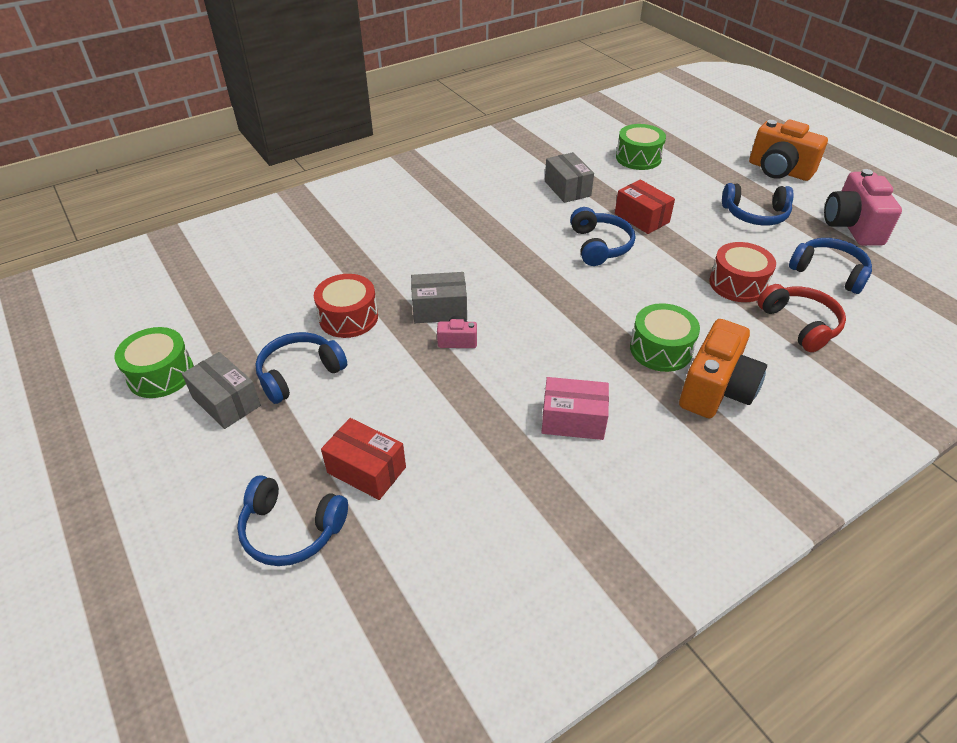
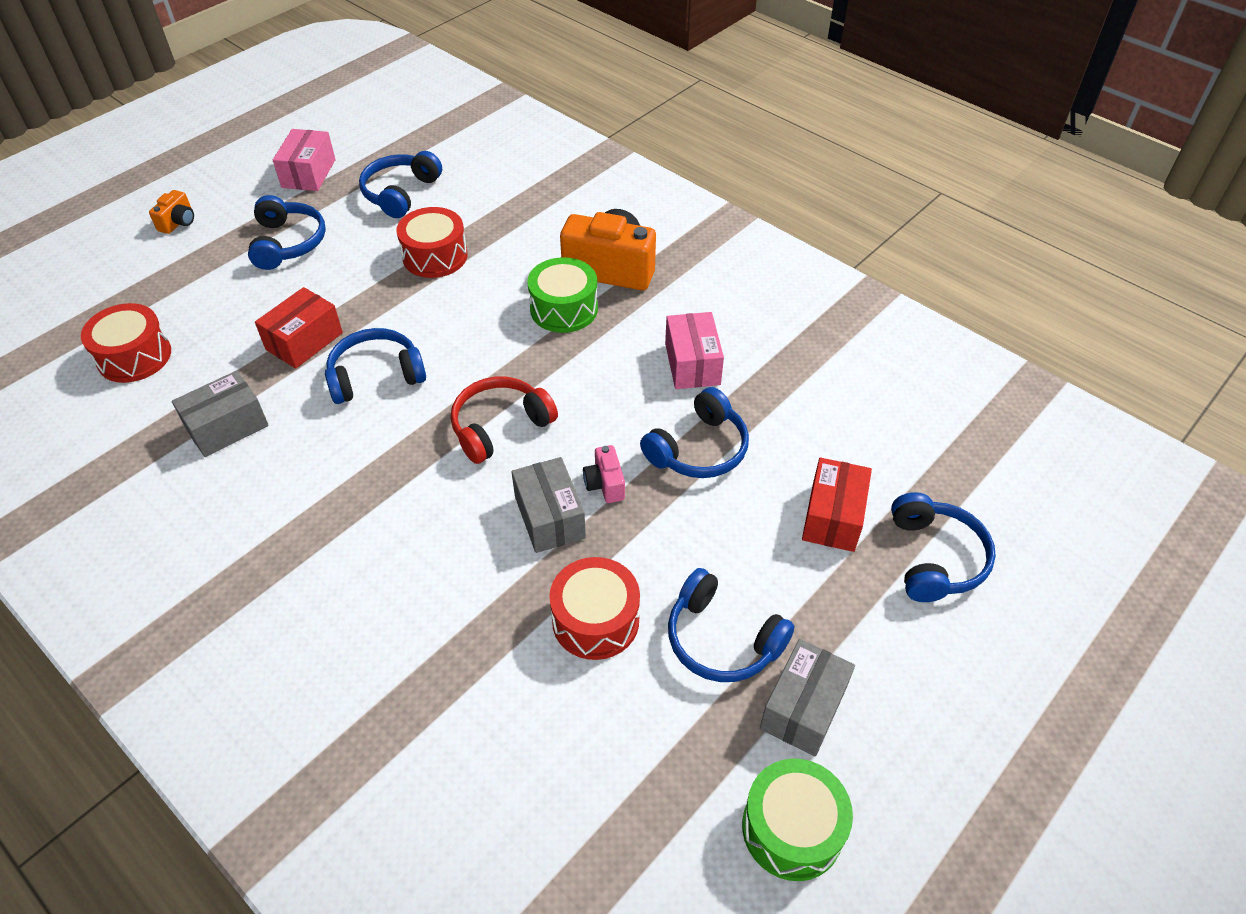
camera: 105 degrees left, 5 degrees up
(472, 401) = (698, 449): none -> blue headphones
(638, 158) = (134, 356): green drum -> red drum
(779, 170) = (178, 222): orange camera -> orange camera, size x0.47
(800, 324) = (495, 215): red headphones -> red headphones (500, 426)
(851, 226) = (308, 173): pink camera -> pink box

